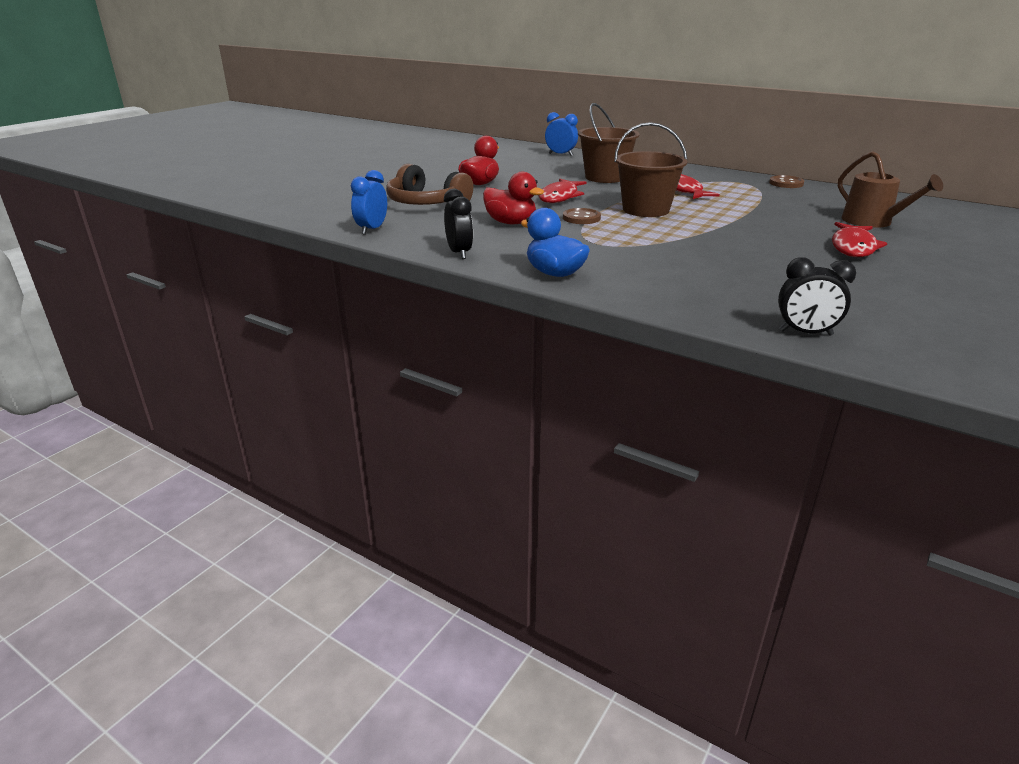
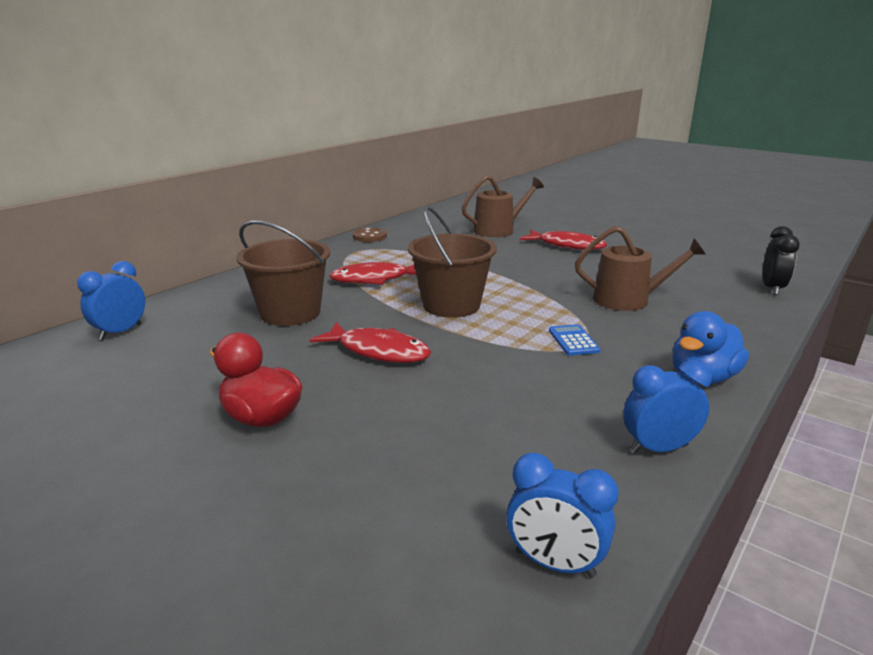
camera: 85 degrees left, 5 degrees down
(426, 203) = (376, 486): brown headphones -> none
(459, 253) = (658, 448): black clock -> blue clock
(511, 223) = (504, 397): red duck -> none
(581, 218) = (482, 344): brown button -> none
(601, 240) = (573, 341): none -> blue calculator
(704, 262) = (628, 300): none -> brown watering can

